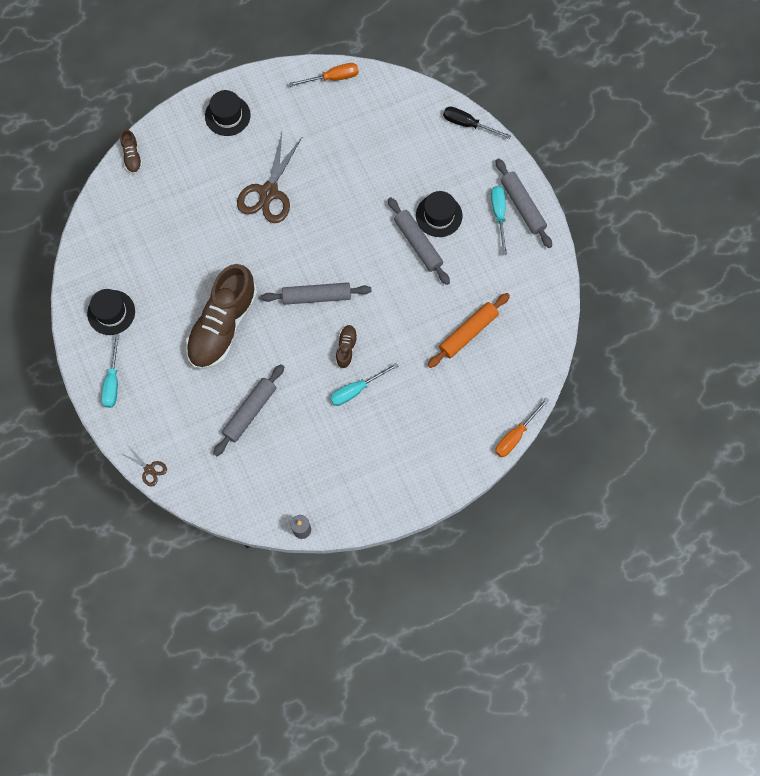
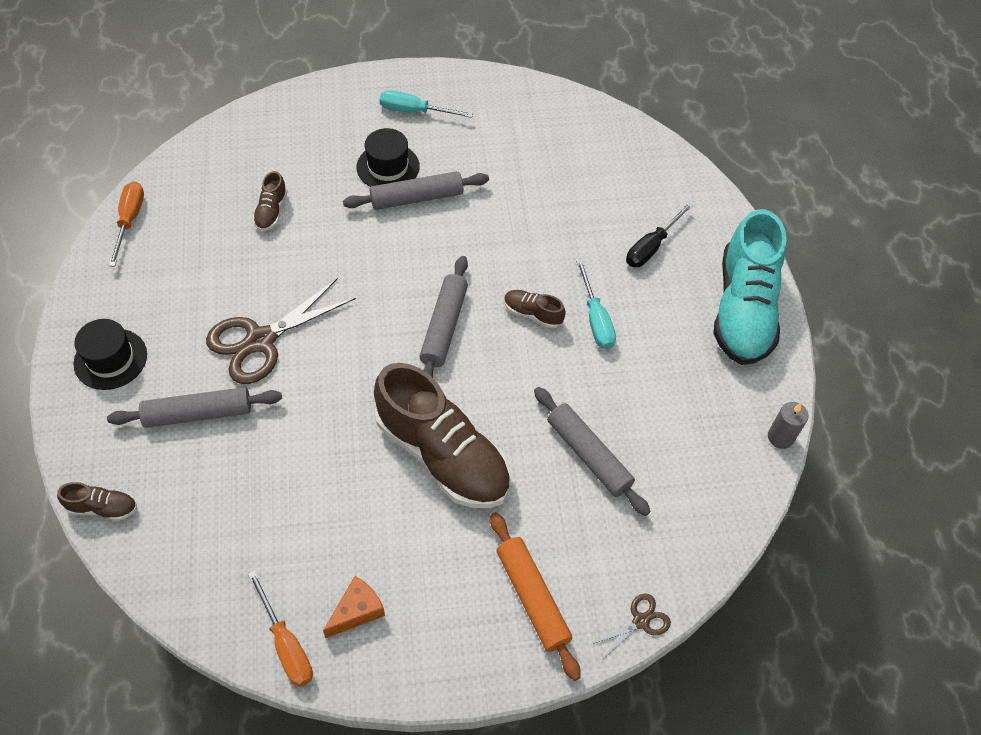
camera: 75 degrees left, 15 degrees down
(111, 312) = (357, 611): black hat -> orange cheese
(112, 381) = (477, 639): turquoise screwdriver -> none
(269, 192) = (261, 341): brown scissors -> brown scissors turned 105 degrees clockwise
(371, 158) = (271, 211): none -> brown shoe
(399, 486) = (743, 309): none -> turquoise shoe
(468, 124) = (279, 105): black screwdriver -> black screwdriver (651, 246)
(468, 332) = (557, 183): orange rolling pin -> orange rolling pin (532, 598)
(515, 435) = (705, 176): orange screwdriver -> orange screwdriver (286, 644)
(522, 206) = (413, 87): grey rolling pin -> grey rolling pin (198, 413)

